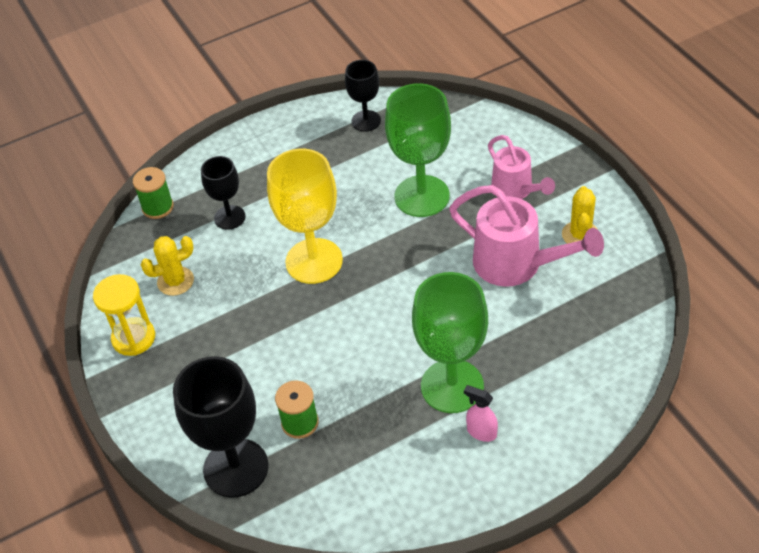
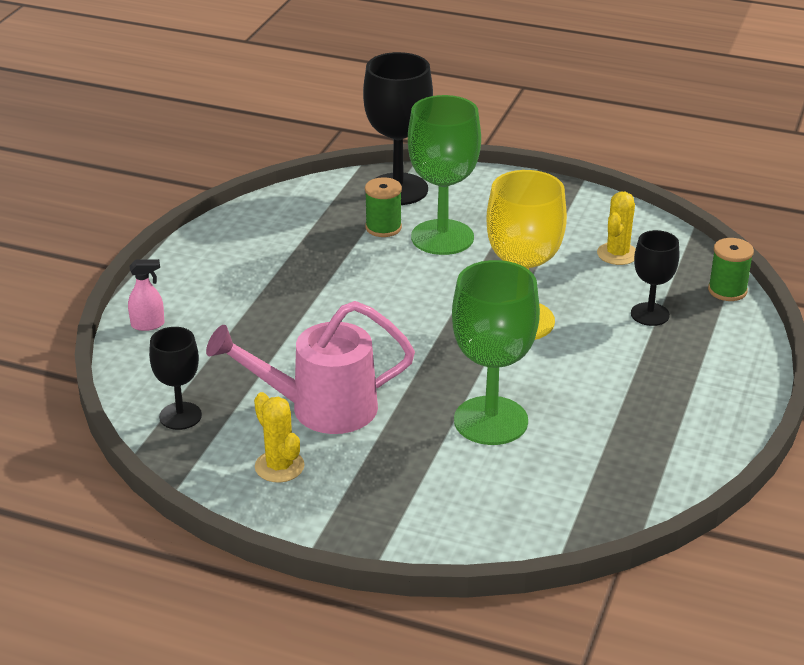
camera: 135 degrees right, 15 degrees down
(133, 338) = (588, 211): yellow hourglass -> none
(366, 121) = (655, 464): black goblet -> black goblet (180, 416)
(452, 386) = (284, 298): green goblet -> green goblet (442, 237)
(481, 432) = (228, 284): pink spray bottle -> pink spray bottle (148, 325)
(515, 190) = (396, 476): pink watering can -> none

